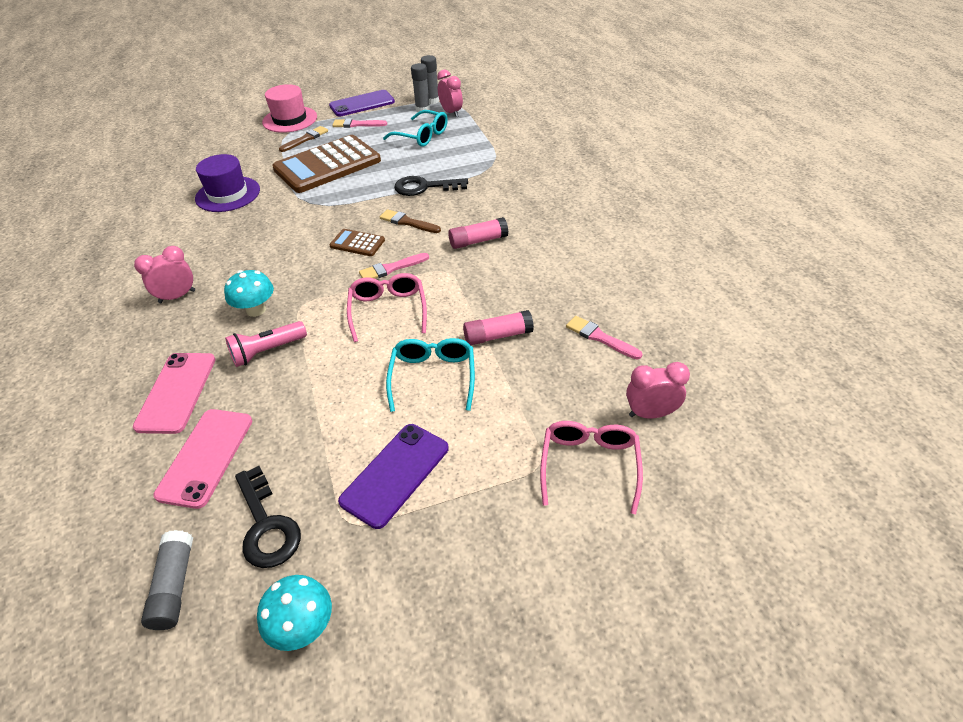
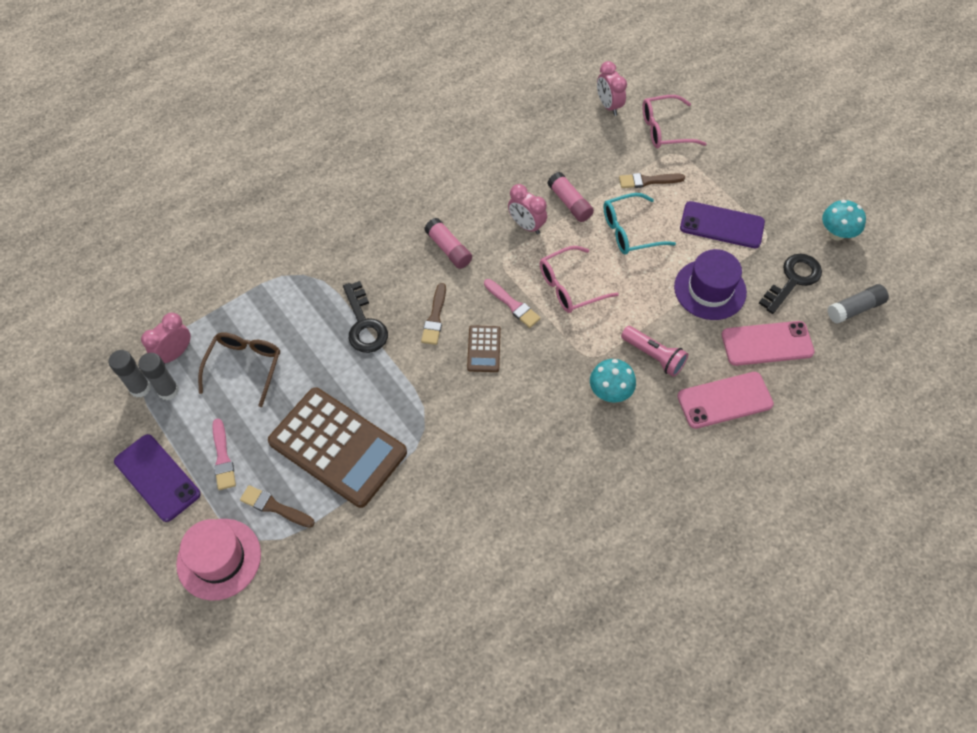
camera: 110 degrees left, 15 degrees up
(177, 296) = (620, 474): pink clock -> pink clock (526, 225)
(228, 194) = (431, 533): purple hat -> purple hat (710, 289)
(422, 136) = (244, 367): turquoise glasses -> brown glasses
(502, 417) = (648, 181): none -> brown brush
(600, 337) = (546, 141): pink brush -> none

